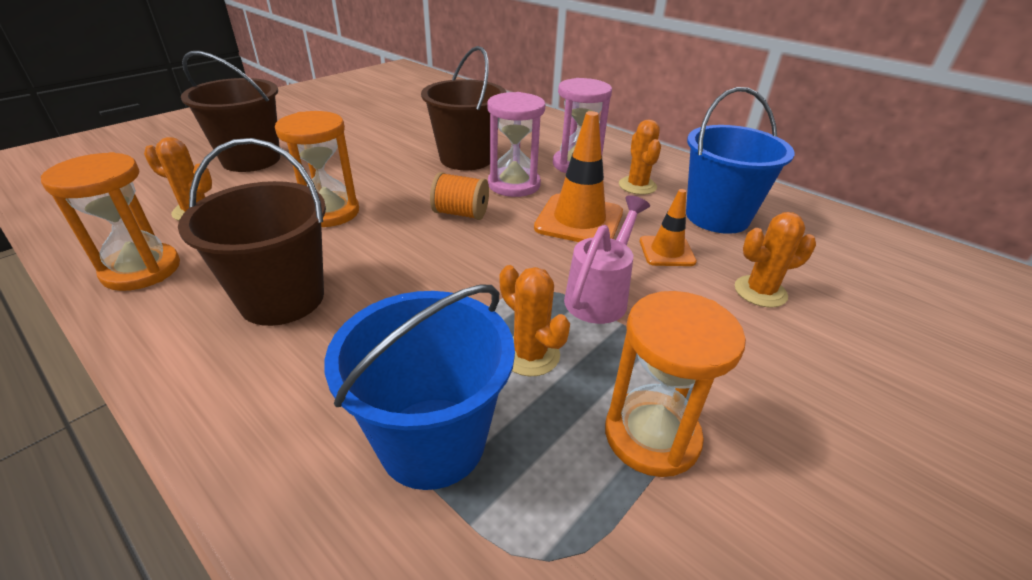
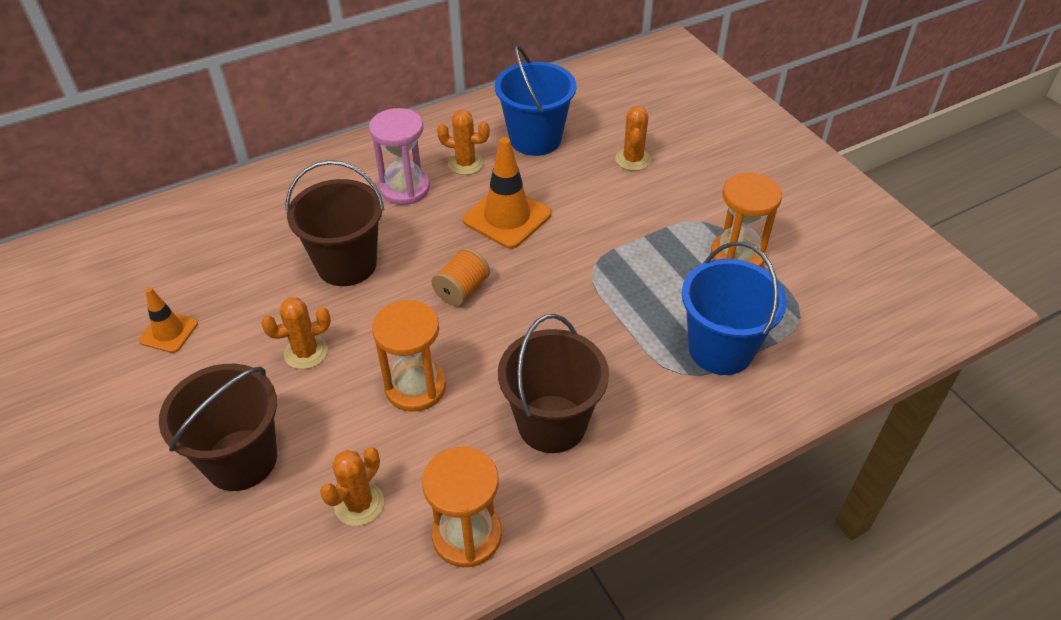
camera: 70 degrees left, 10 degrees up
(514, 184) = (423, 242): pink hourglass -> none
(530, 355) = (660, 289): orange cactus -> orange cactus (306, 352)
(600, 295) = (611, 236): pink watering can -> none
(666, 251) = (571, 184): orange traffic cone -> orange traffic cone (169, 332)

